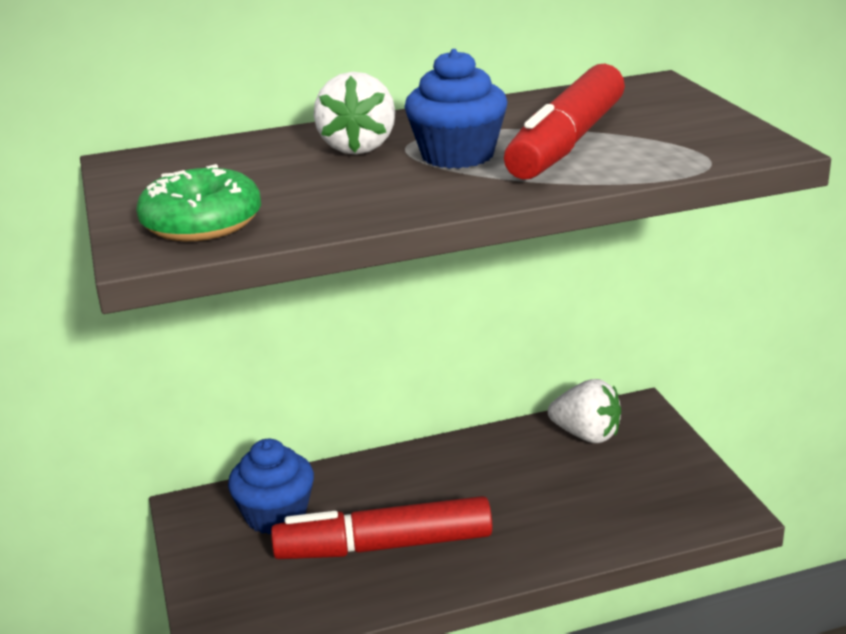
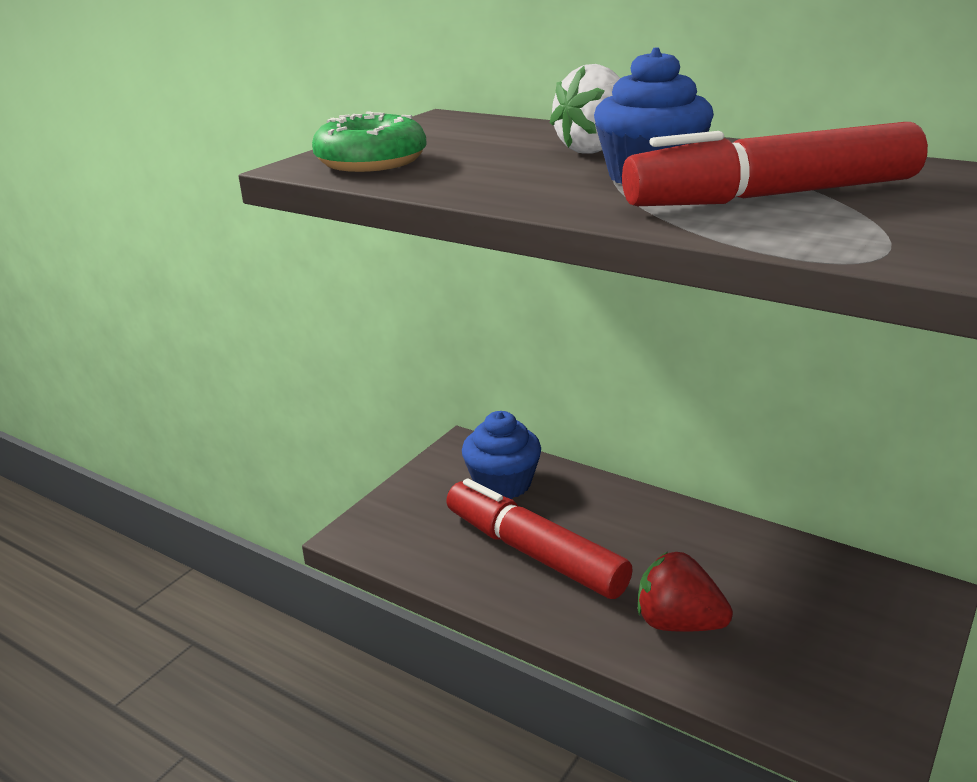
camera: 50 degrees right, 0 degrees up
(545, 522) = (678, 623): none -> red strawberry
(586, 435) = (833, 582): white strawberry -> none

